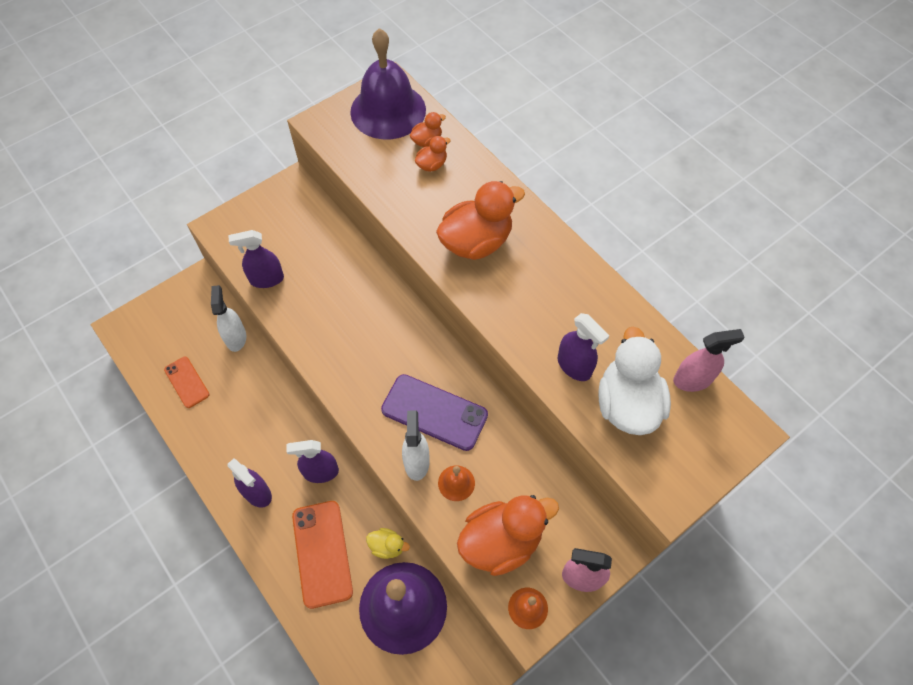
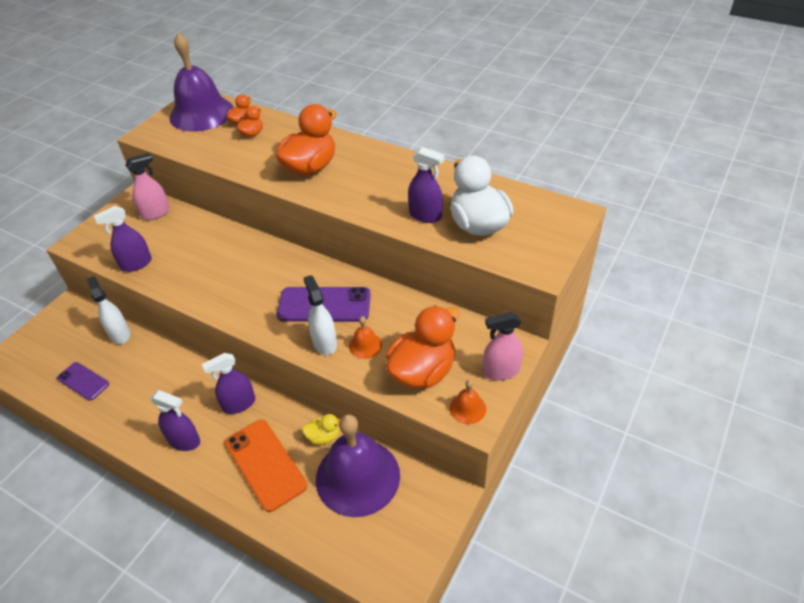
camera: 20 degrees left, 15 degrees down
(187, 382) = (83, 381): orange phone -> purple phone
(692, 380) = (518, 196): pink spray bottle -> pink spray bottle (156, 213)

